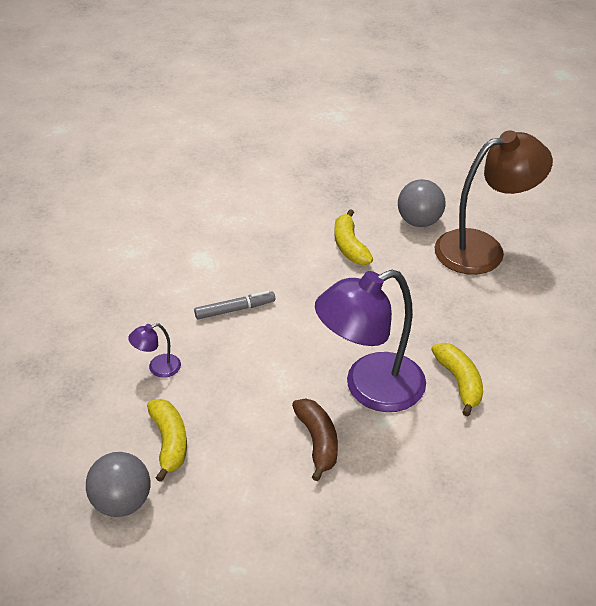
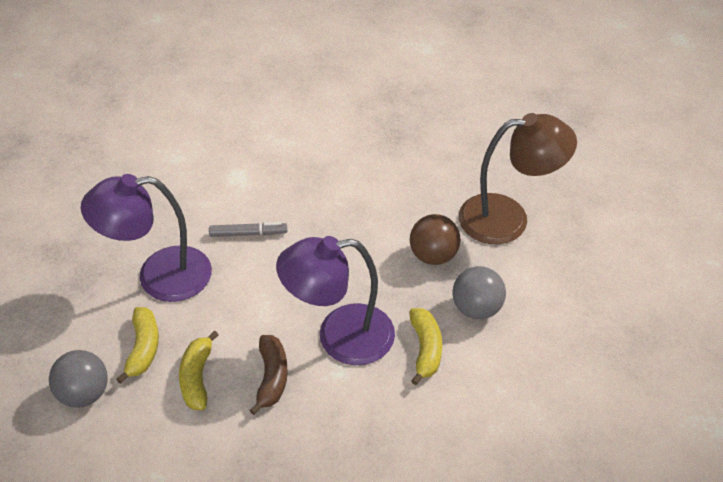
camera: 15 degrees right, 5 degrees up
(158, 368) = (159, 276): purple lamp -> purple lamp, size x2.45
(349, 246) = (380, 190): yellow banana -> yellow banana (197, 377)
(419, 221) = (458, 177): grey ball -> grey ball (476, 308)
(427, 295) = (433, 255): none -> brown ball

